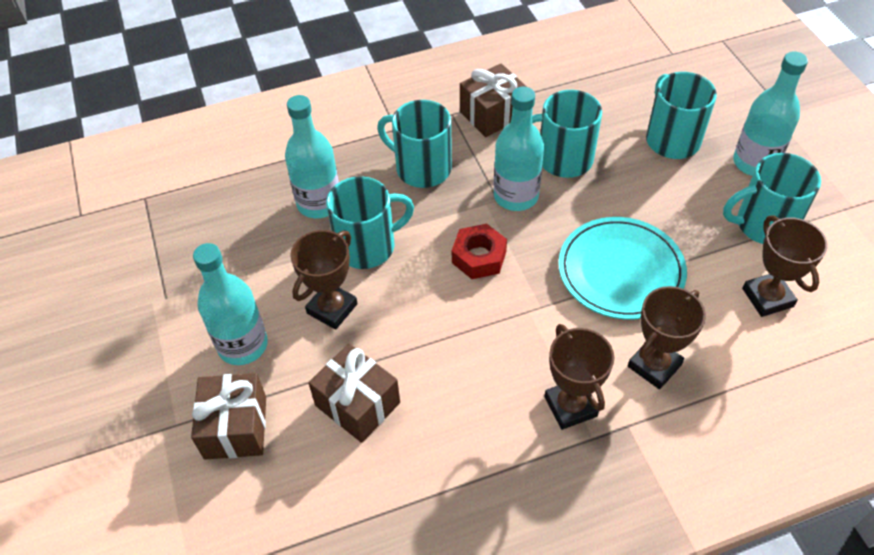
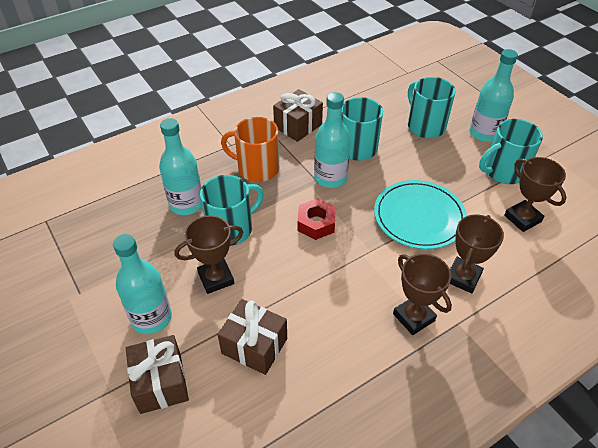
camera: 15 degrees left, 5 degrees down
(332, 308) = (216, 278): brown trophy -> brown trophy turned 45 degrees clockwise
(421, 168) = (257, 169): turquoise mug -> orange mug

